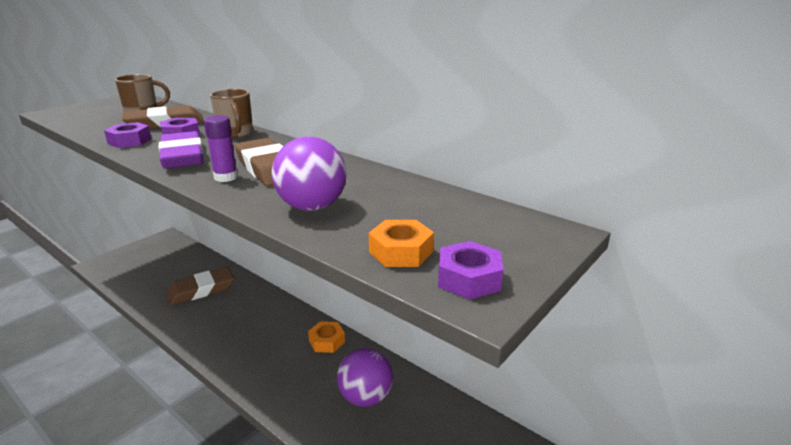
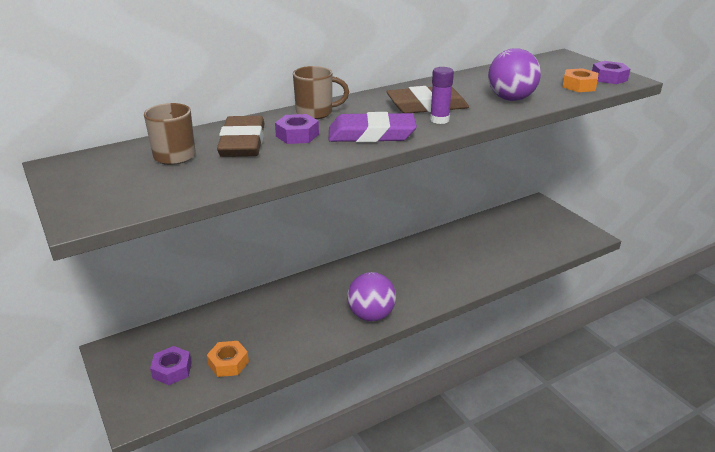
camera: 70 degrees left, 5 degrees up
(129, 141) = (297, 158): purple nut -> purple nut (172, 370)
(201, 290) = (275, 320): brown eraser -> none
(327, 341) = (407, 253): orange nut -> orange nut (228, 363)
(365, 397) = (478, 246): purple ball -> purple ball (371, 315)

